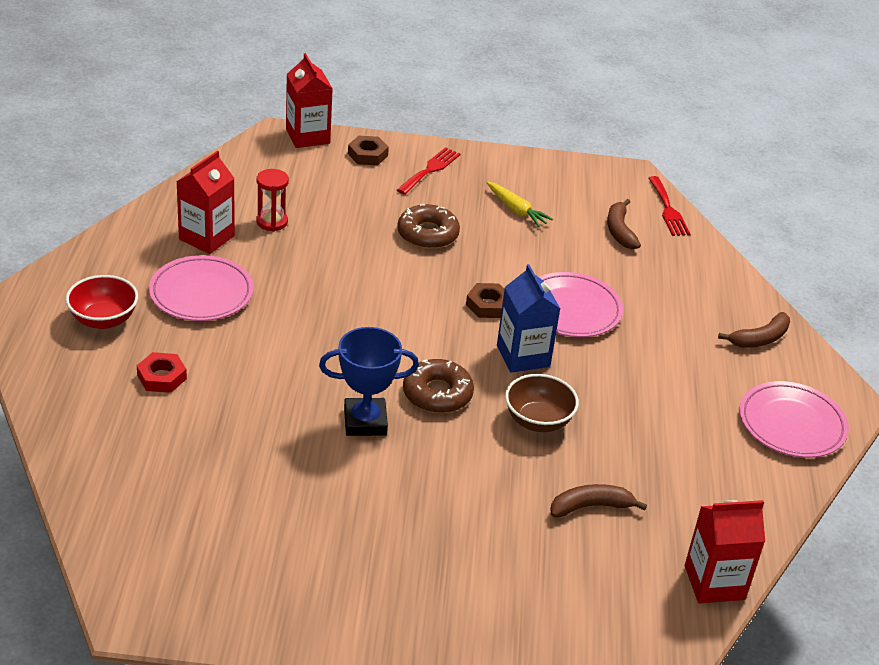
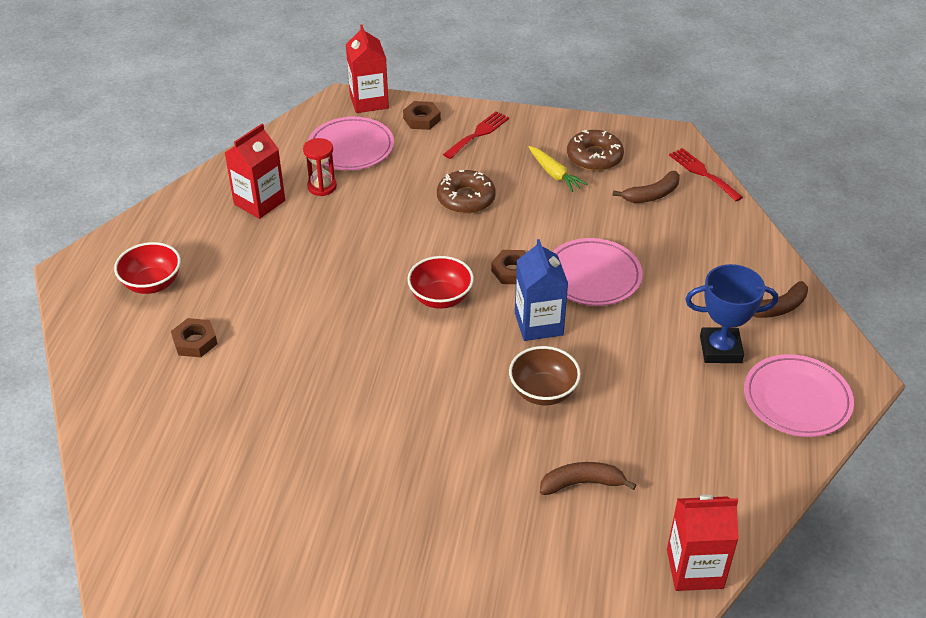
camera: 10 degrees right, 5 degrees up
(162, 377) = (195, 342): red nut -> brown nut
(201, 293) = (245, 258): pink plate -> pink plate (351, 148)
(365, 421) = (376, 390): blue trophy -> blue trophy (720, 349)
(417, 332) = (440, 298): none -> red bowl
(437, 394) = (450, 362): brown donut -> brown donut (594, 157)
(619, 231) = (652, 195): brown banana -> brown banana turned 120 degrees counterclockwise
(668, 209) = (703, 173): red fork -> red fork turned 150 degrees clockwise

